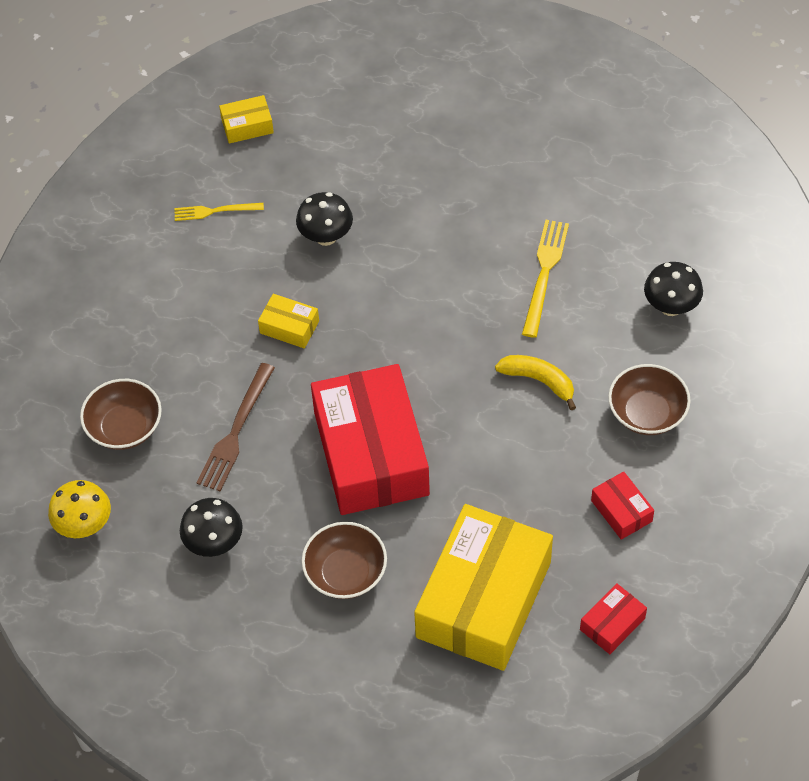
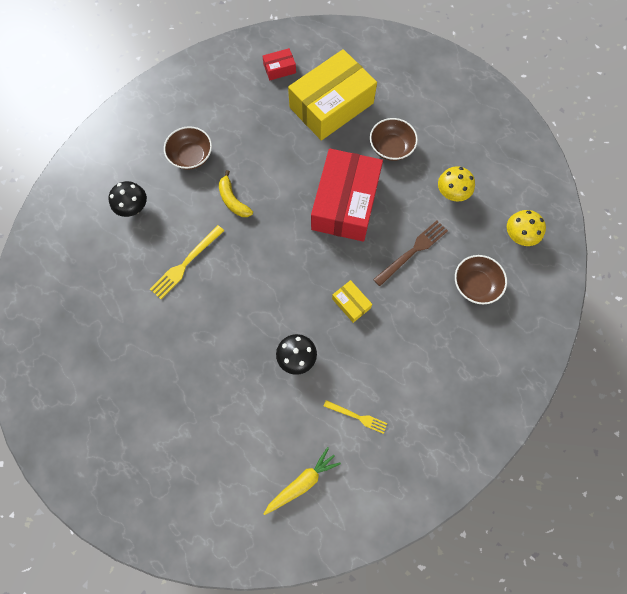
camera: 155 degrees left, 15 degrees up
(214, 543) = (451, 193): black mushroom -> yellow mushroom
(247, 126) = (302, 482): yellow box -> yellow carrot
(621, 511) = (239, 115): red box -> none

